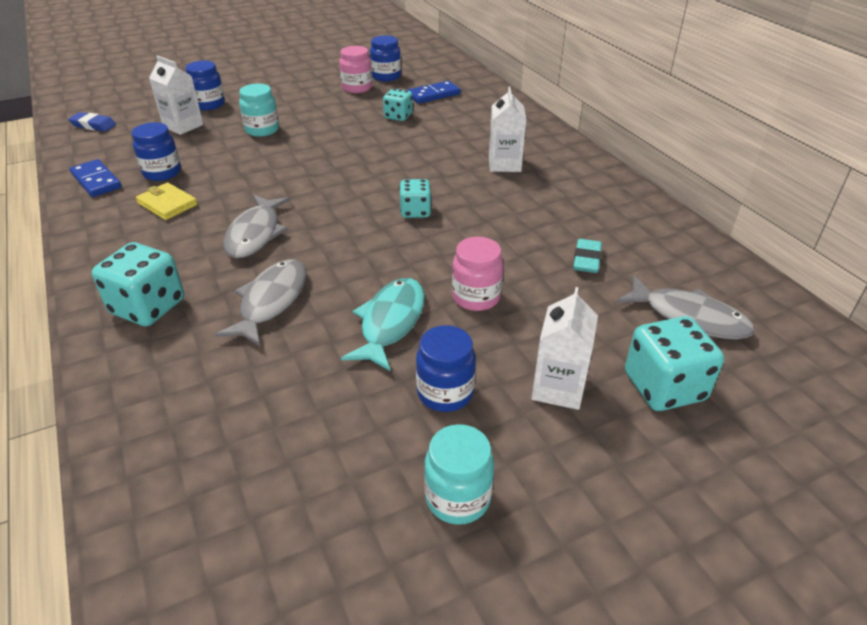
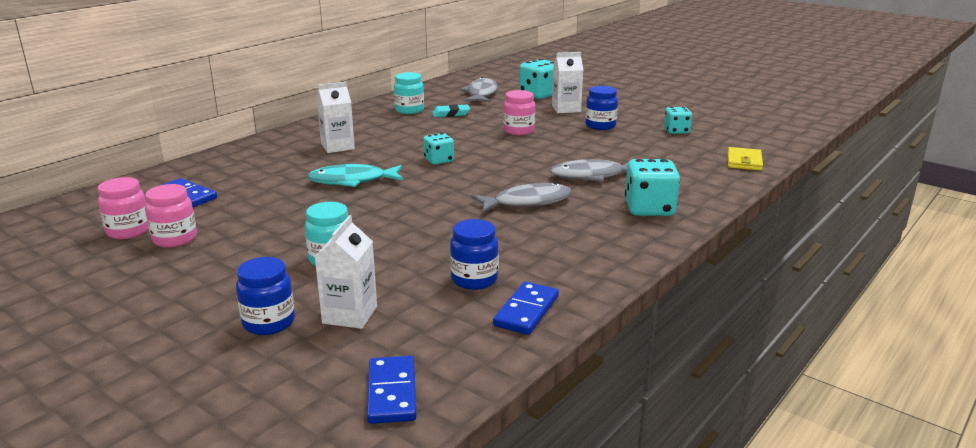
camera: 115 degrees left, 15 degrees down
(93, 125) = (392, 393): blue eraser -> blue domino
(167, 204) = (526, 253): yellow wallet -> yellow wallet (744, 161)
(386, 76) = (128, 231): blue jar -> pink jar
(390, 322) = (567, 144): turquoise fish -> turquoise fish (352, 181)
(398, 116) = (256, 200): turquoise dice -> turquoise dice (676, 131)
(457, 498) = (652, 115): turquoise jar -> turquoise jar (409, 110)

